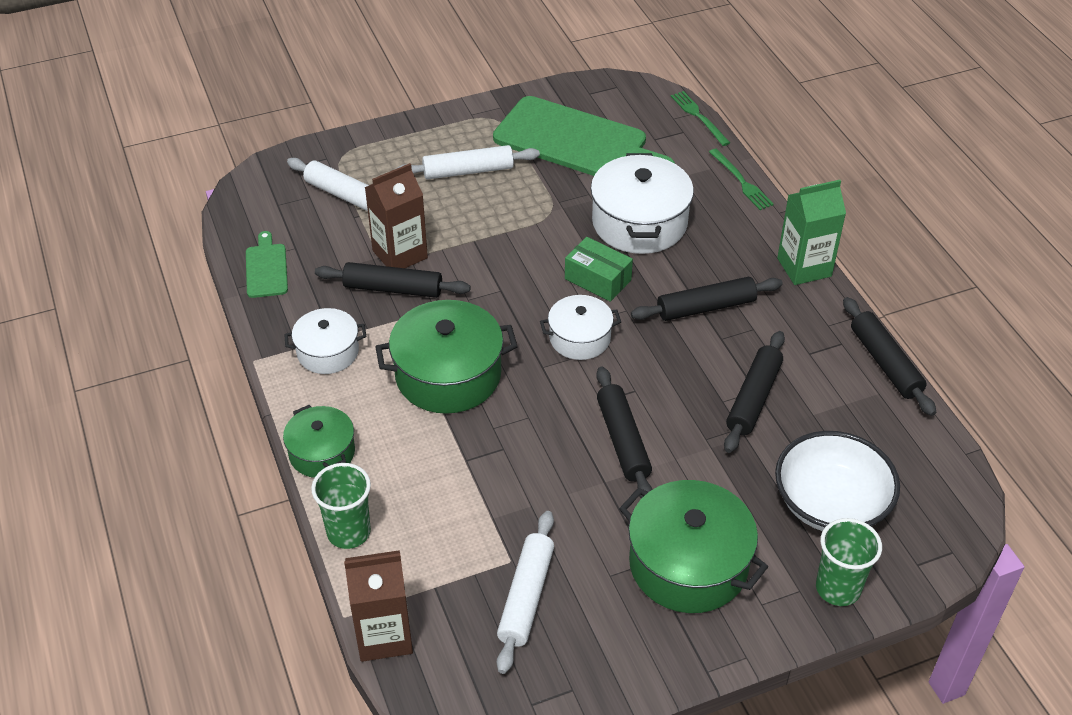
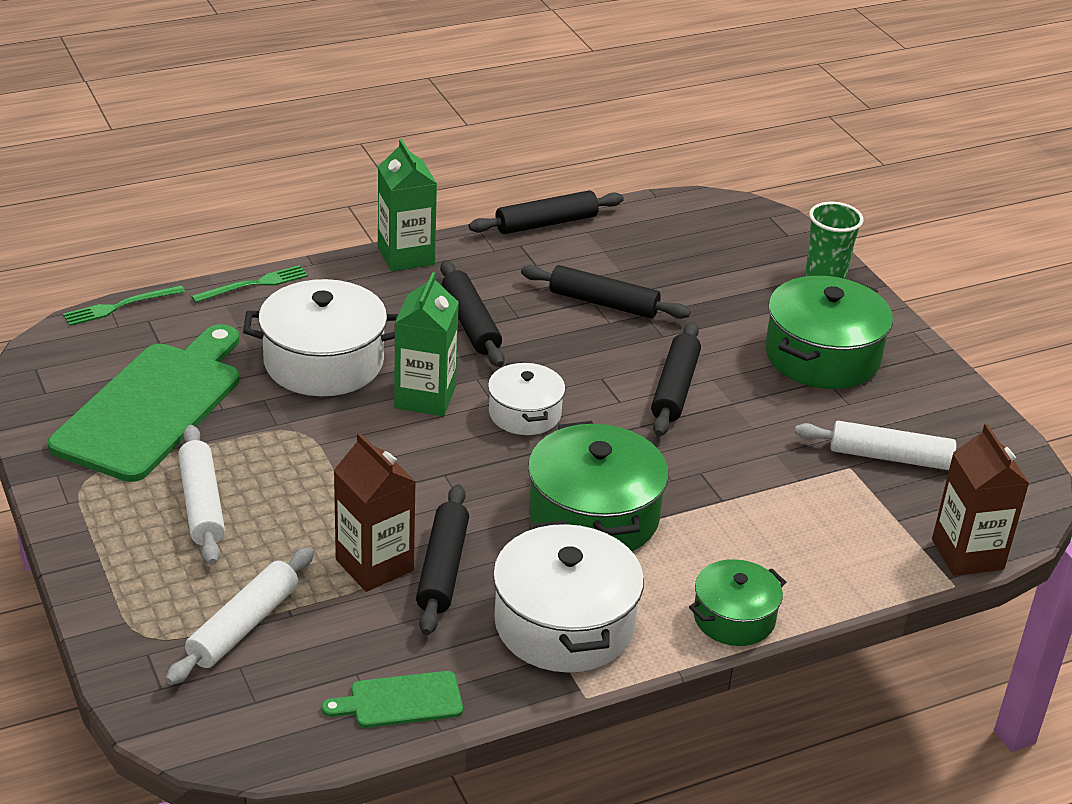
camera: 95 degrees left, 10 degrees down
(328, 352) = (564, 624): white pot -> white pot, size x1.68
(349, 532) = (844, 588): green cup -> none
(597, 279) = (425, 397): green box -> green carton
(623, 440) = (674, 388): black rolling pin -> black rolling pin turned 60 degrees counterclockwise
(830, 504) = (731, 271): white bowl -> none

